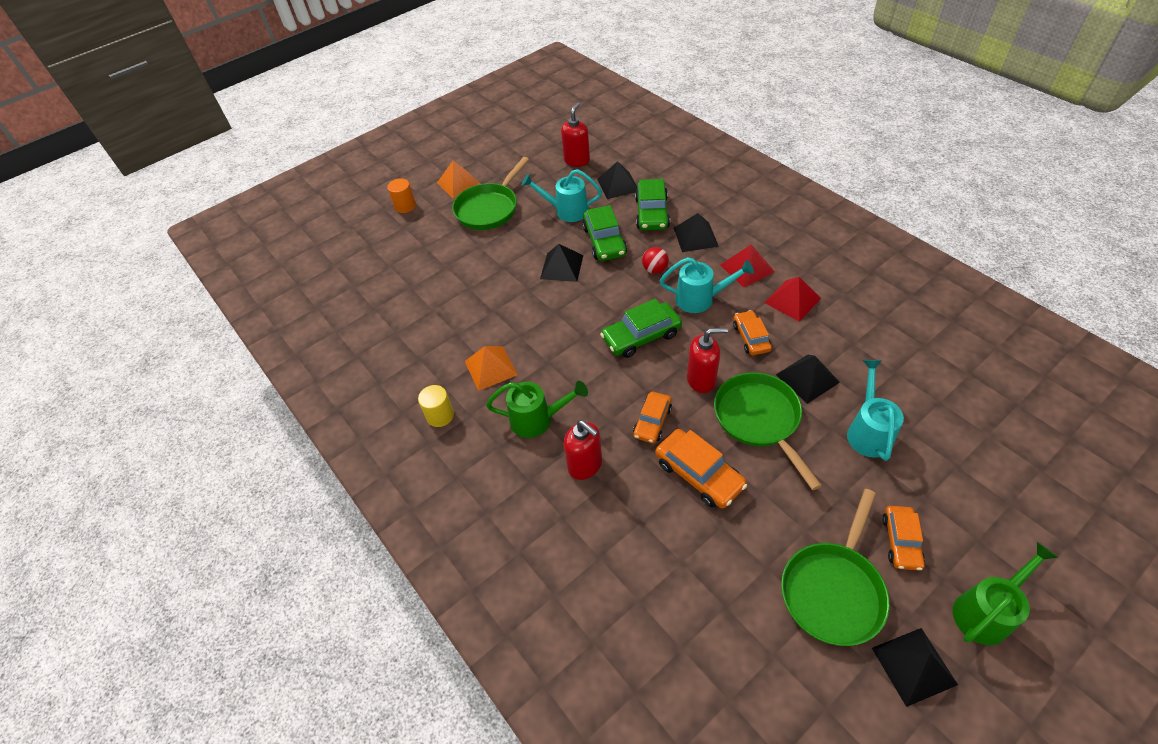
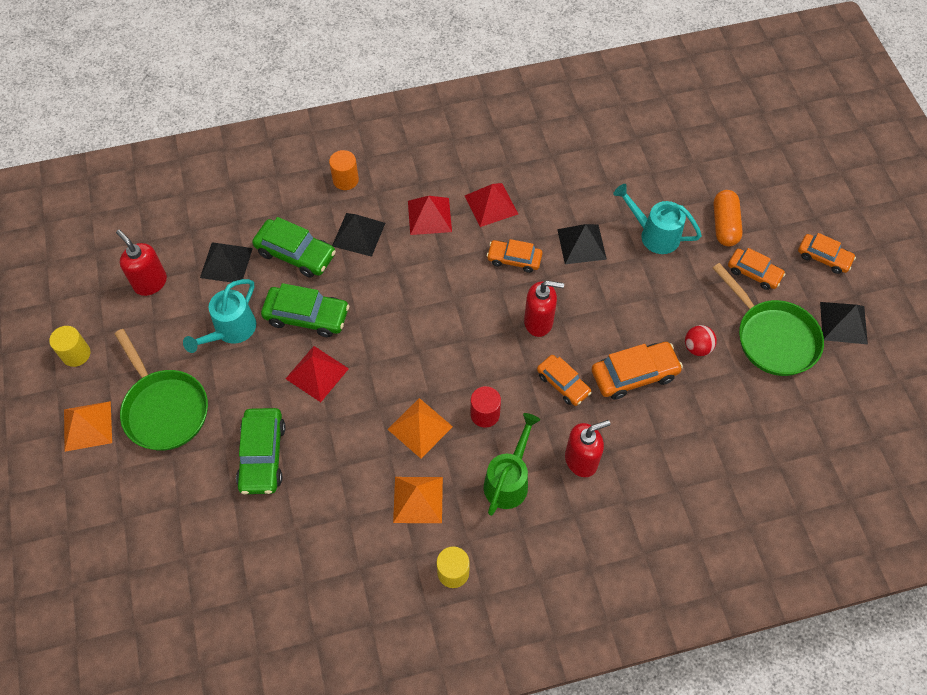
camera: 70 degrees left, 10 degrees up
(405, 206) = (83, 504): orange cylinder -> orange cylinder (345, 180)
(504, 156) = (76, 354): none -> yellow cylinder
(552, 343) = (420, 427): none -> orange pyramid
(562, 267) = (317, 373): black pyramid -> red pyramid
(589, 379) = (485, 414): none -> red cylinder
(641, 336) = (459, 345): green car -> green car (262, 455)
(655, 269) = (380, 291): red ball -> red ball (697, 347)
(700, 299) = (444, 273): turquoise watering can -> none
(701, 379) = (538, 322): red soap dispenser -> red soap dispenser turned 75 degrees clockwise
(759, 419) = (604, 301): green pan -> none
(937, 490) = (724, 225): none -> orange capsule
(986, 611) = (823, 257): green watering can -> orange car

